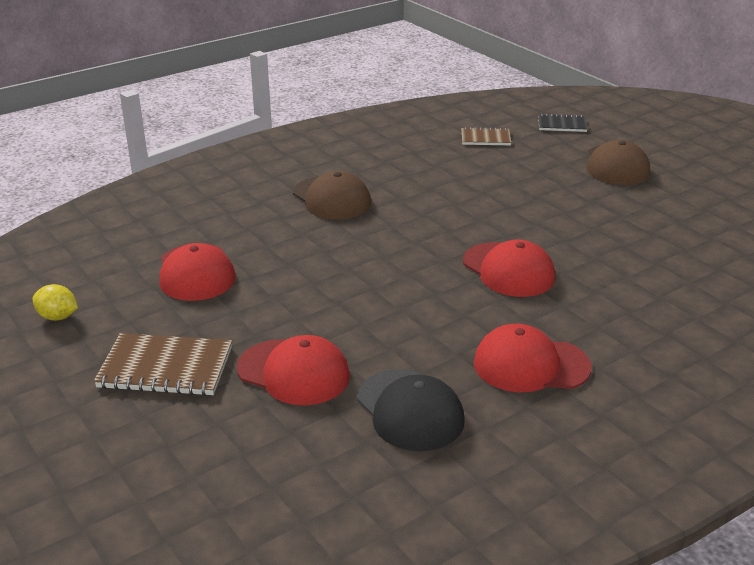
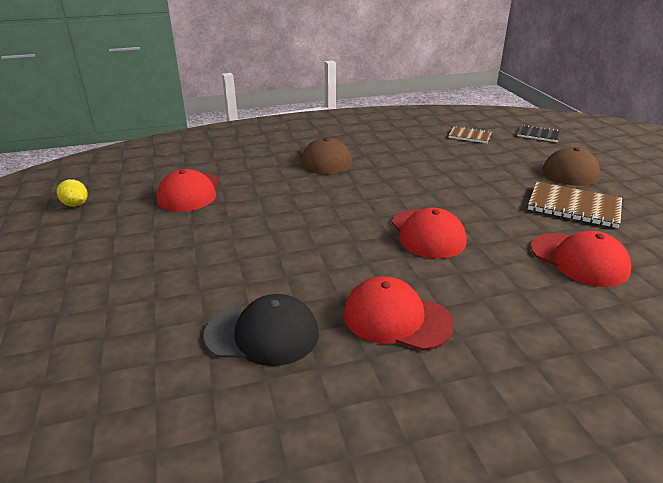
camera: 20 degrees right, 0 degrees up
(165, 368) = (110, 254): brown notebook -> brown notebook (573, 207)
(294, 372) = (196, 279): red cap -> red cap (579, 259)
(410, 410) = (262, 334): black cap -> black cap turned 75 degrees counterclockwise

